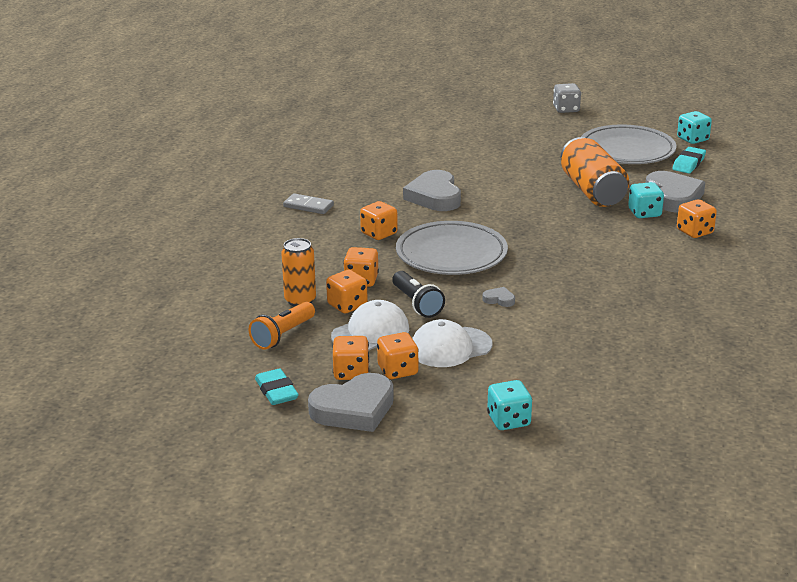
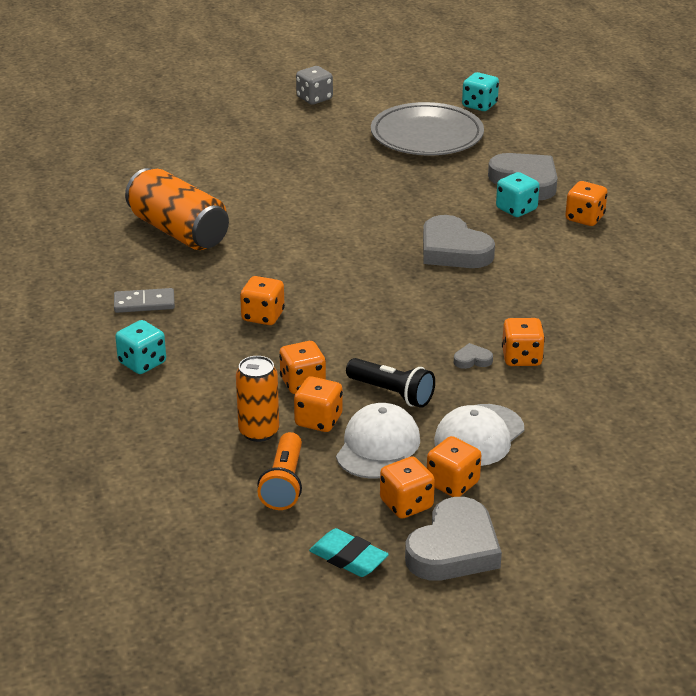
camera: 30 degrees left, 5 degrees up
(434, 196) = (278, 249): grey heart -> grey heart (453, 250)
(451, 254) = (368, 318): grey plate -> none
(508, 420) = (619, 502): turquoise dice -> turquoise dice (142, 363)
(538, 308) = (521, 358): none -> orange dice
(592, 191) = (439, 196): orange can -> orange can (178, 231)
(688, 164) = (503, 136): turquoise eraser -> none

